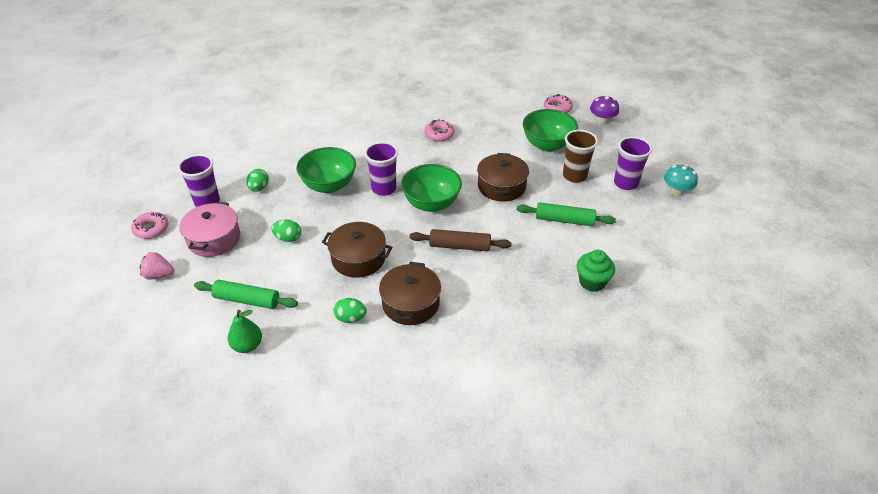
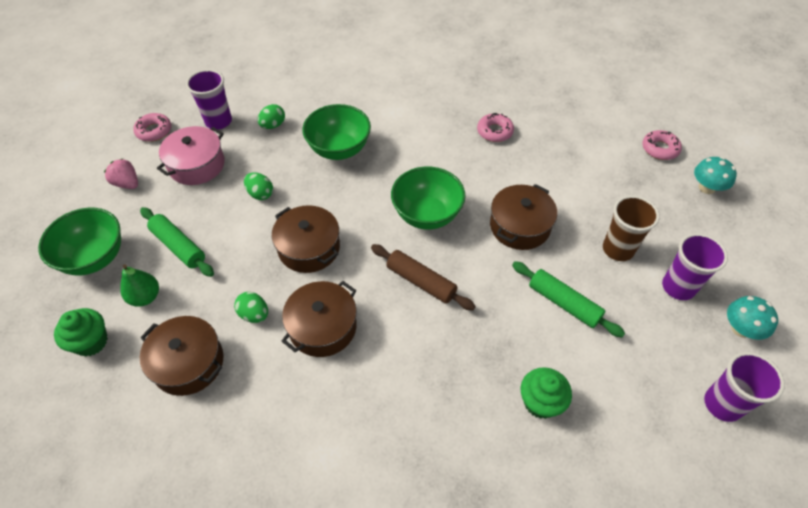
camera: 30 degrees right, 10 degrees up
(225, 396) = (91, 342): none -> green cupcake
(323, 372) = (188, 363): none -> brown pot
(384, 189) = (390, 175): purple cup -> purple cup (722, 404)
(547, 145) = (612, 194): green bowl -> green bowl (95, 258)
(602, 121) = (706, 188): purple mushroom -> turquoise mushroom

